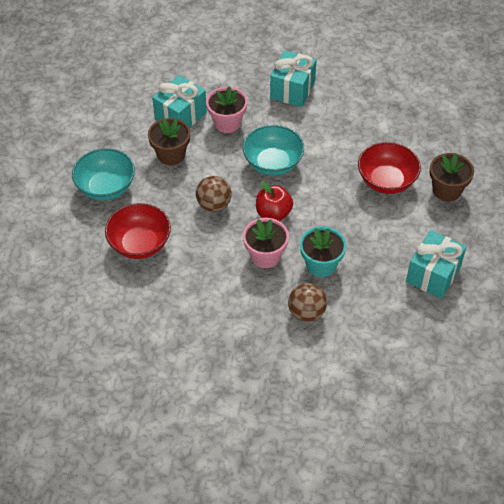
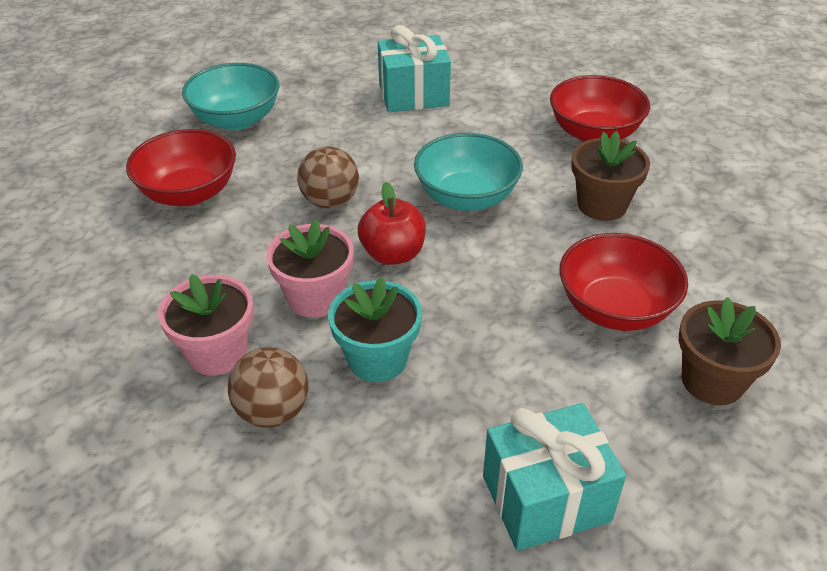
camera: 40 degrees right, 10 degrees down
(171, 154) = (351, 125): brown flower pot -> brown flower pot (602, 205)
(227, 123) = (462, 127): pink flower pot -> pink flower pot (217, 353)
(292, 90) = (594, 133): turquoise gift -> red bowl

